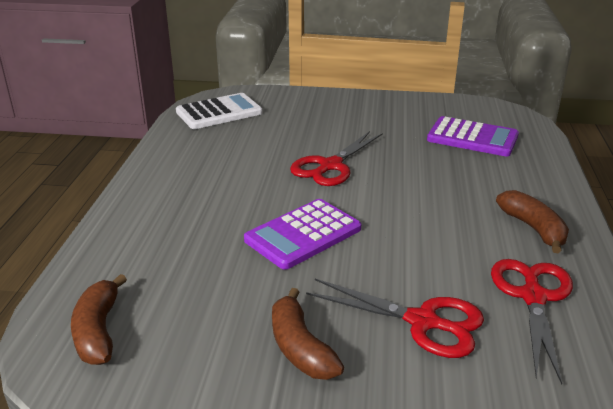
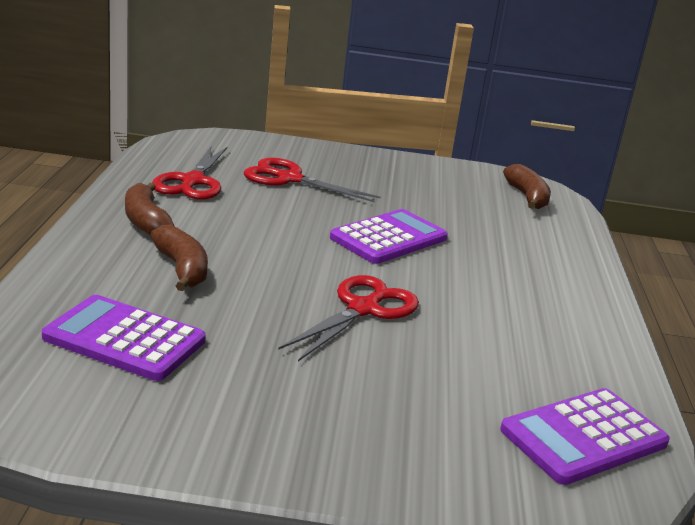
camera: 175 degrees right, 5 degrees down
(219, 112) = (584, 437): white calculator -> purple calculator
(300, 348) = (380, 177): brown banana -> brown banana (182, 269)

